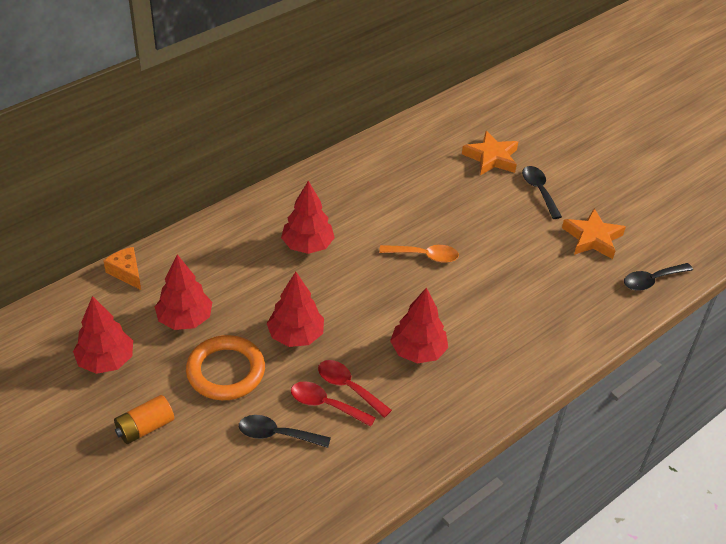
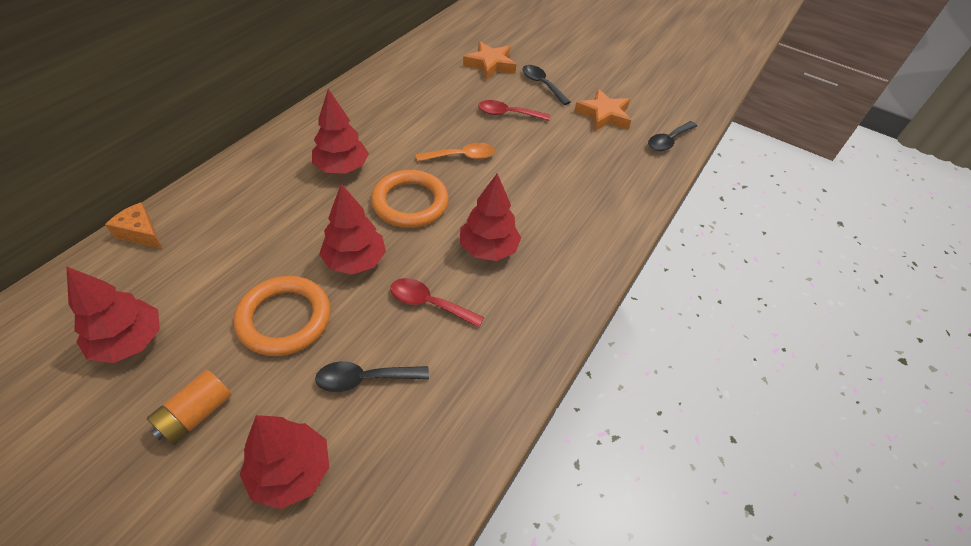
camera: 20 degrees left, 5 degrees up
(185, 319) = (222, 270): red tree -> red tree (291, 471)
(326, 405) = (411, 329): red spoon -> red spoon (508, 114)
(360, 292) = (410, 203): none -> orange ring

